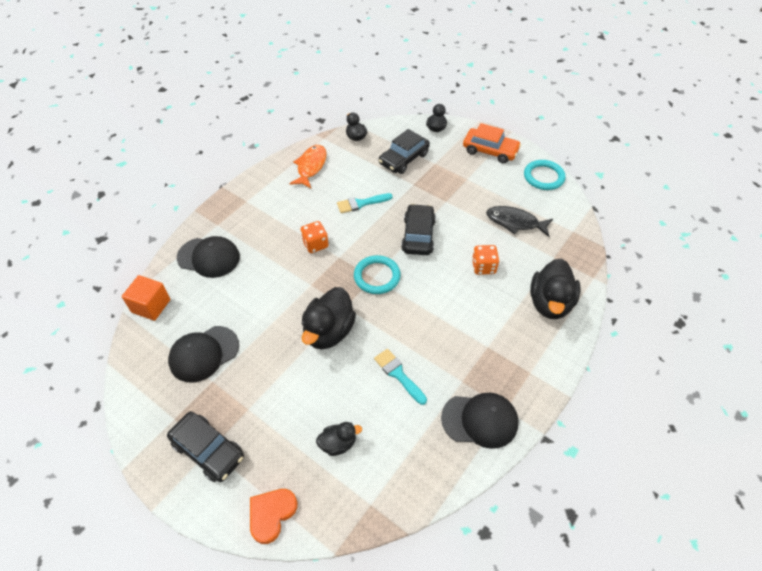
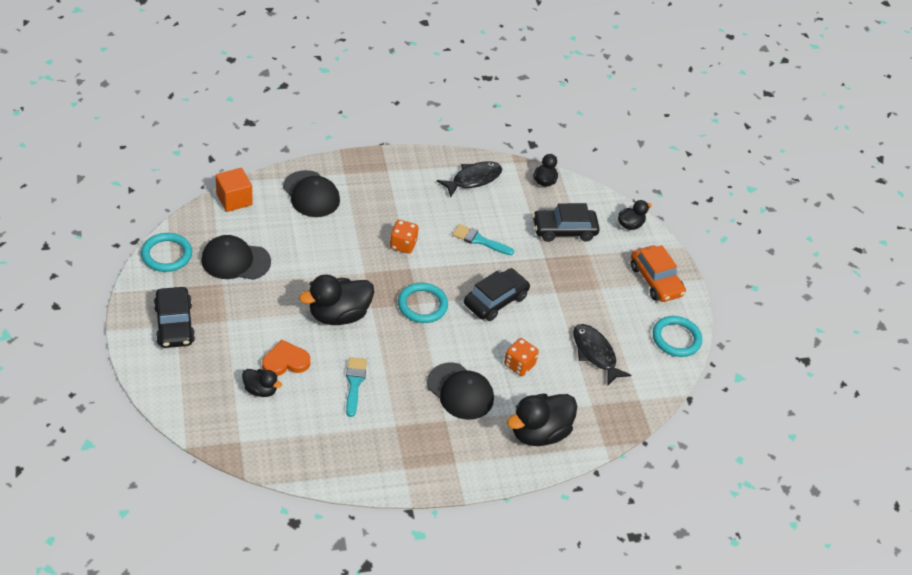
camera: 35 degrees right, 5 degrees down
(139, 395) = (167, 255): none -> turquoise ring
(271, 514) = (173, 393): orange heart -> orange heart (285, 361)
(311, 166) = (473, 179): orange fish -> black fish
(480, 420) = (376, 459): black cap -> black cap (460, 391)

